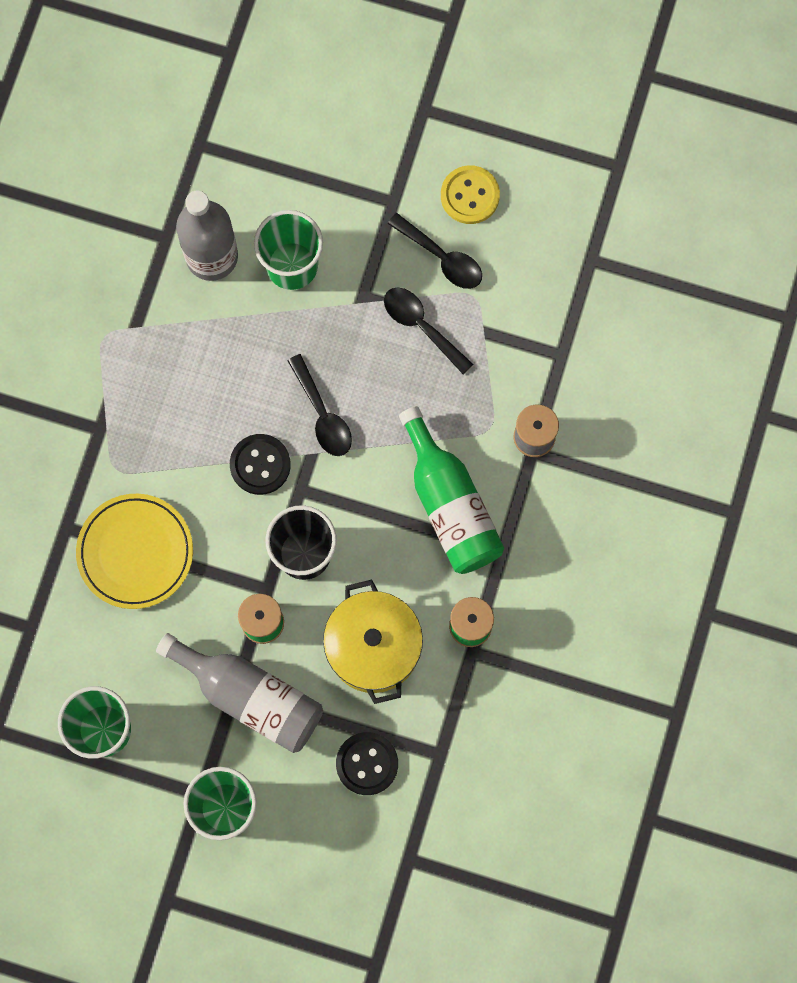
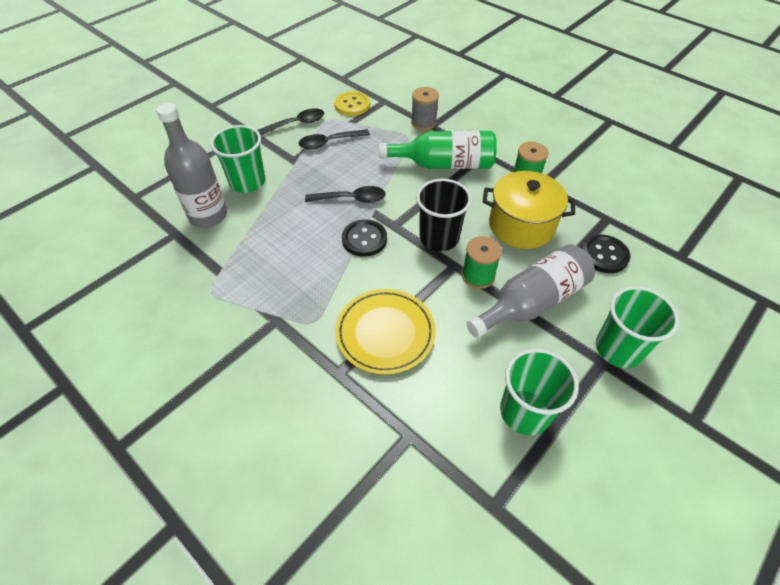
camera: 65 degrees left, 25 degrees down
(470, 195) = (272, 105): yellow button -> yellow button (352, 105)

